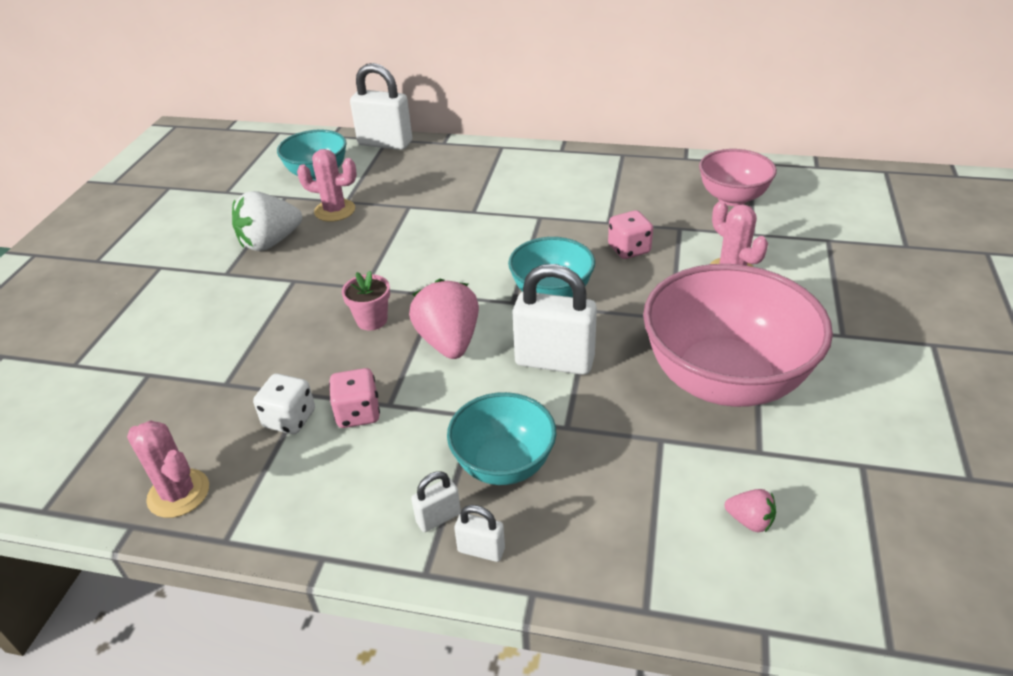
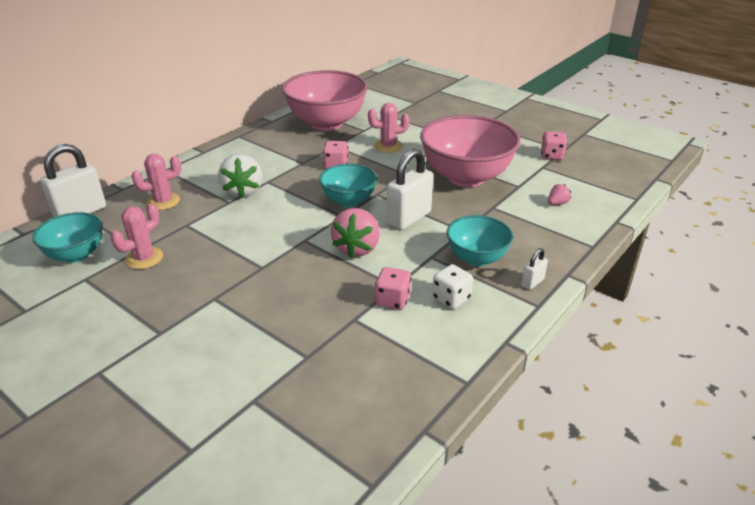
camera: 65 degrees left, 5 degrees down
(178, 493) = (408, 400): pink cactus -> pink cactus (163, 201)
(270, 242) = (145, 300): white strawberry -> white strawberry (243, 191)
(289, 419) = (373, 331): white dice -> white dice (451, 298)
(372, 320) = (303, 273): pink flower pot -> none
(438, 518) = (501, 291): white padlock -> none
(449, 342) = (357, 248): pink strawberry -> pink strawberry turned 90 degrees counterclockwise
(732, 198) = (326, 123): pink bowl -> pink bowl, size x1.78
(922, 467) = (552, 156): none -> pink dice

